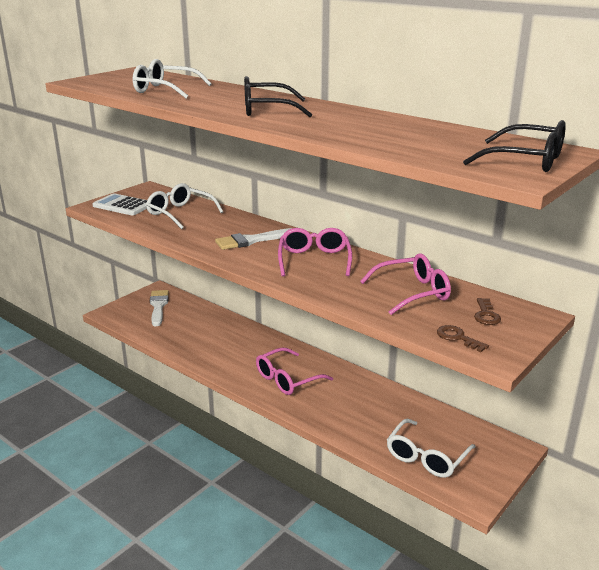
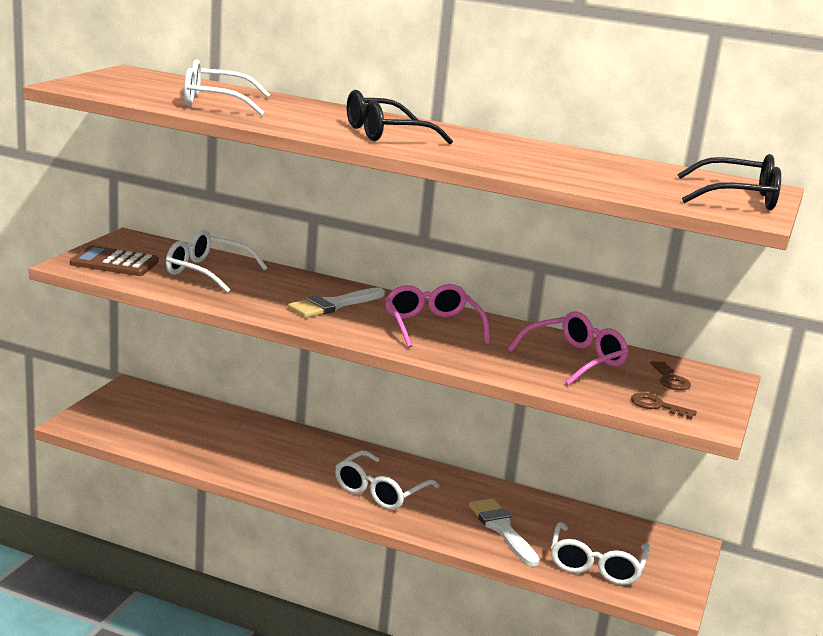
camera: 20 degrees left, 5 degrees down
(123, 205) = (114, 263): white calculator -> brown calculator
(158, 306) = (144, 410): white brush -> white brush (502, 529)
(288, 379) = (381, 491): pink glasses -> white glasses

